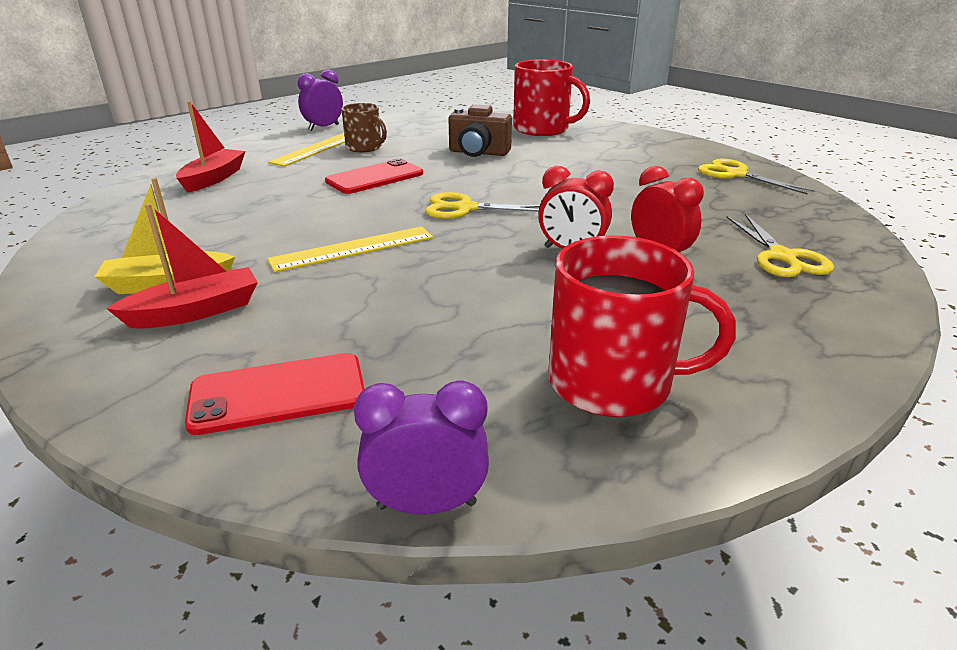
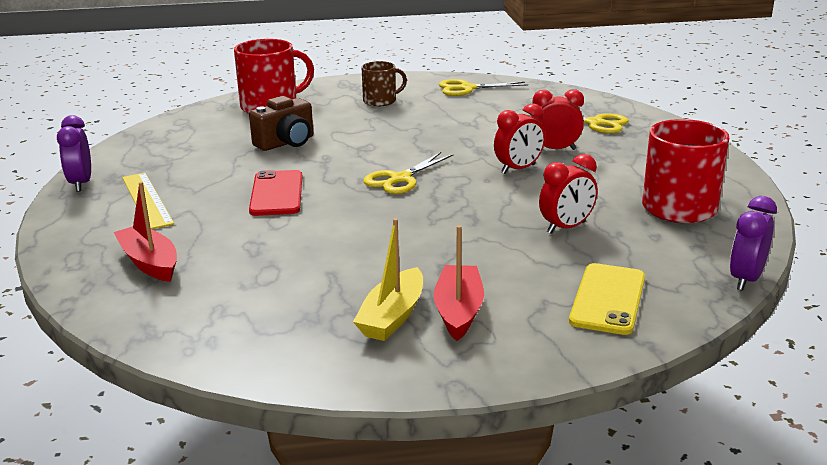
camera: 55 degrees left, 5 degrees down
(278, 393) = (607, 299): red phone -> yellow phone
(353, 248) = (419, 234): yellow ruler -> none
(364, 147) = (185, 180): brown mug -> brown mug (380, 101)
(450, 317) = (566, 228): none -> red clock

